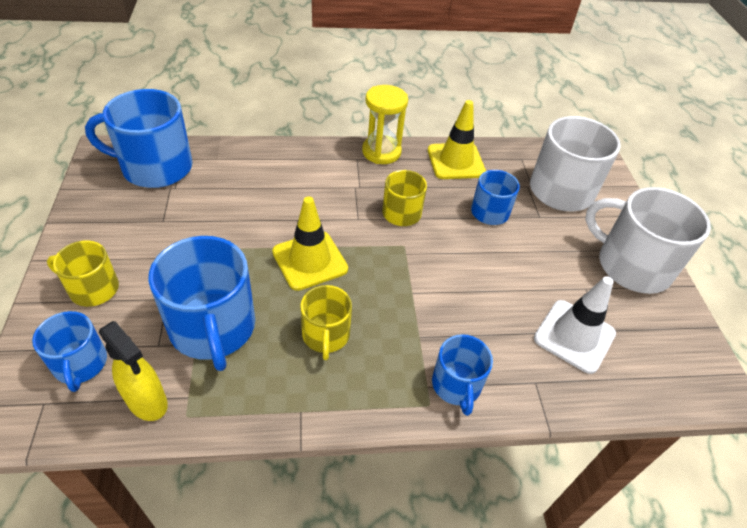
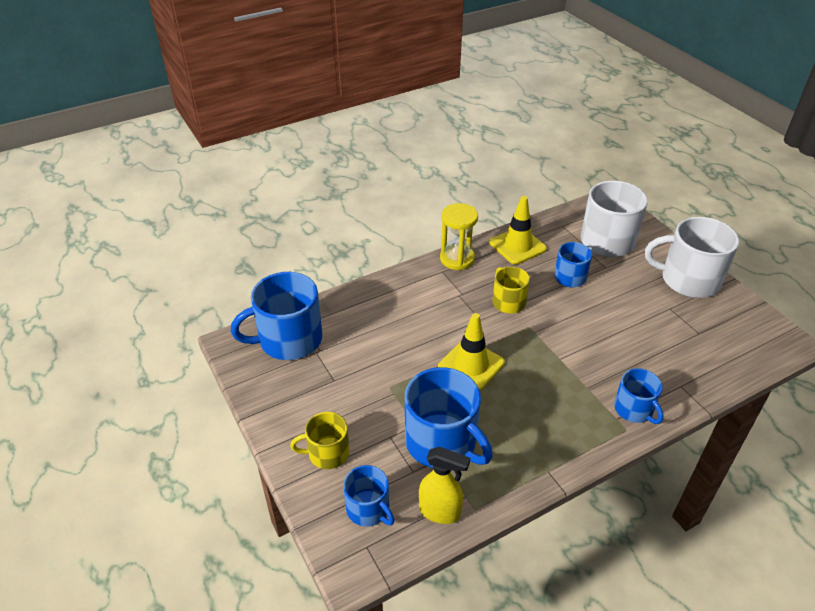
camera: 20 degrees left, 5 degrees down
(325, 335) = (524, 413): yellow mug -> none
(574, 336) = (684, 345): white traffic cone -> none

